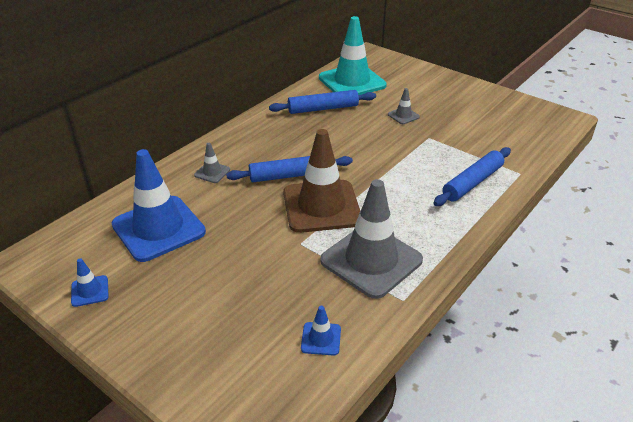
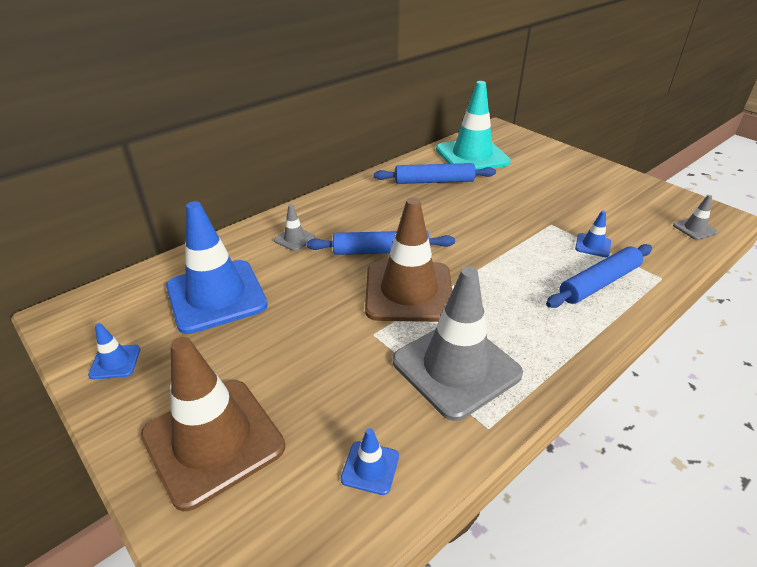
camera: 10 degrees right, 0 degrees up
(194, 337) = (213, 441): none -> brown traffic cone
(403, 116) = (524, 197): grey traffic cone -> grey traffic cone (694, 229)
(464, 152) = (593, 245): none -> blue traffic cone

